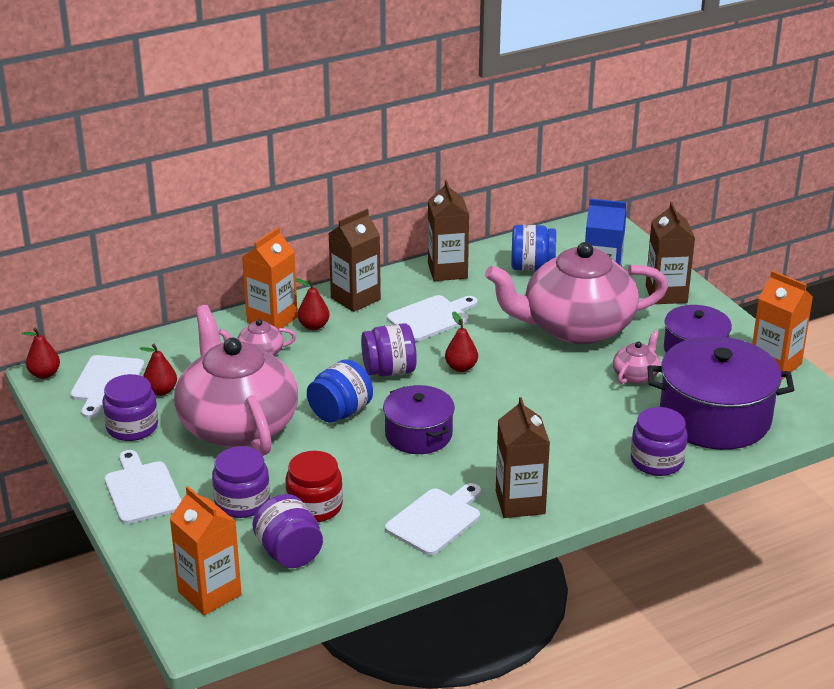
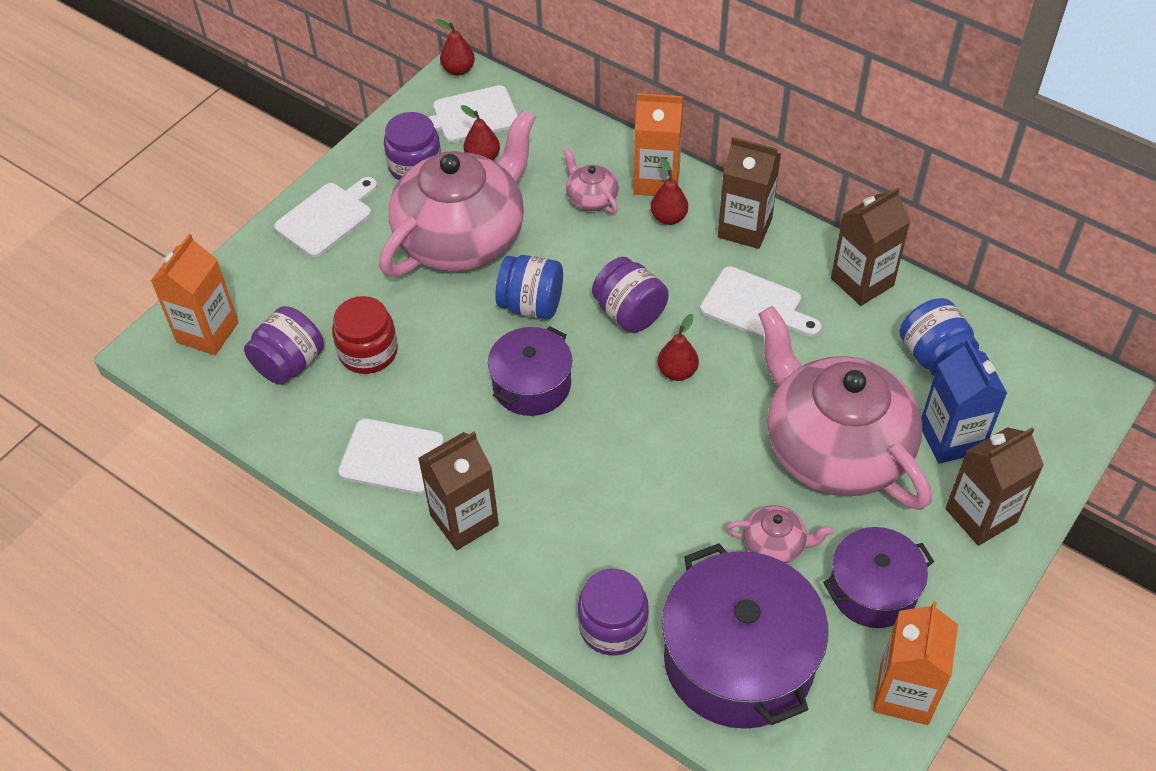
camera: 65 degrees right, 20 degrees up
(242, 502) = (347, 295): purple jar -> none

